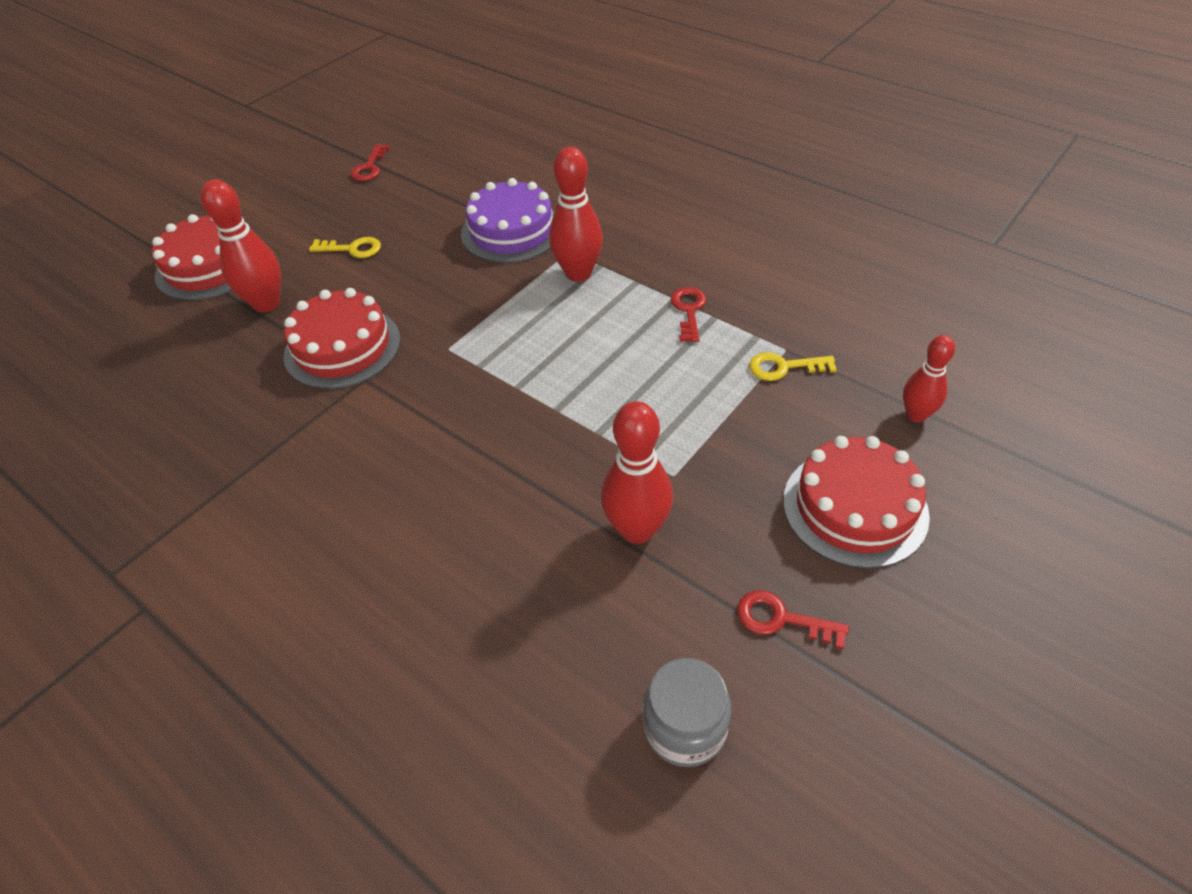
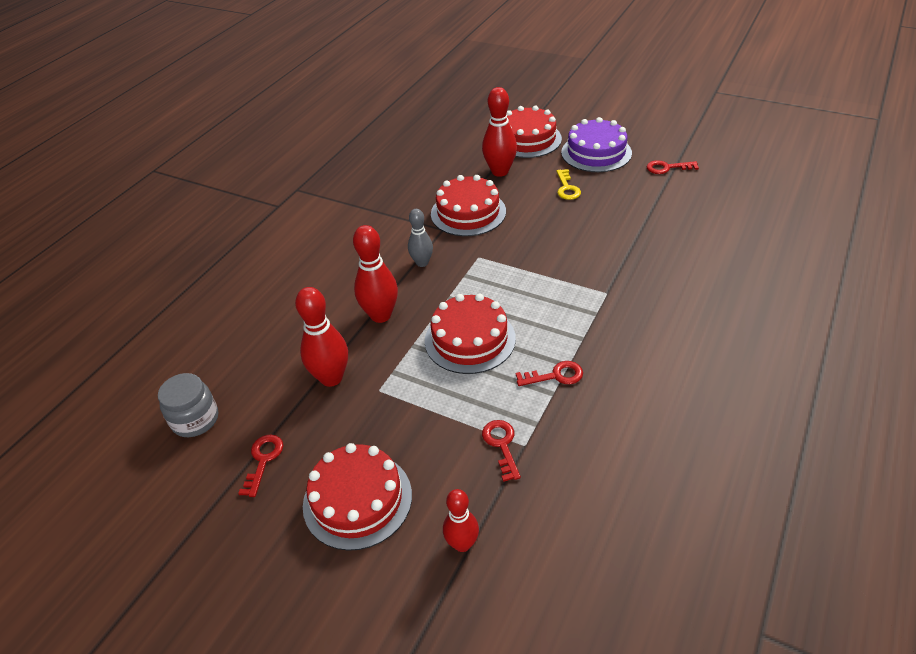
camera: 80 degrees right, 5 degrees down
(430, 408) = (422, 263): none -> grey bowling pin
(511, 231) = (619, 256): purple cake -> purple cake (596, 152)
(578, 273) = (580, 303): red bowling pin -> red bowling pin (380, 315)
(607, 375) = (470, 339): none -> red cake
(784, 367) = (501, 445): yellow key -> red key

